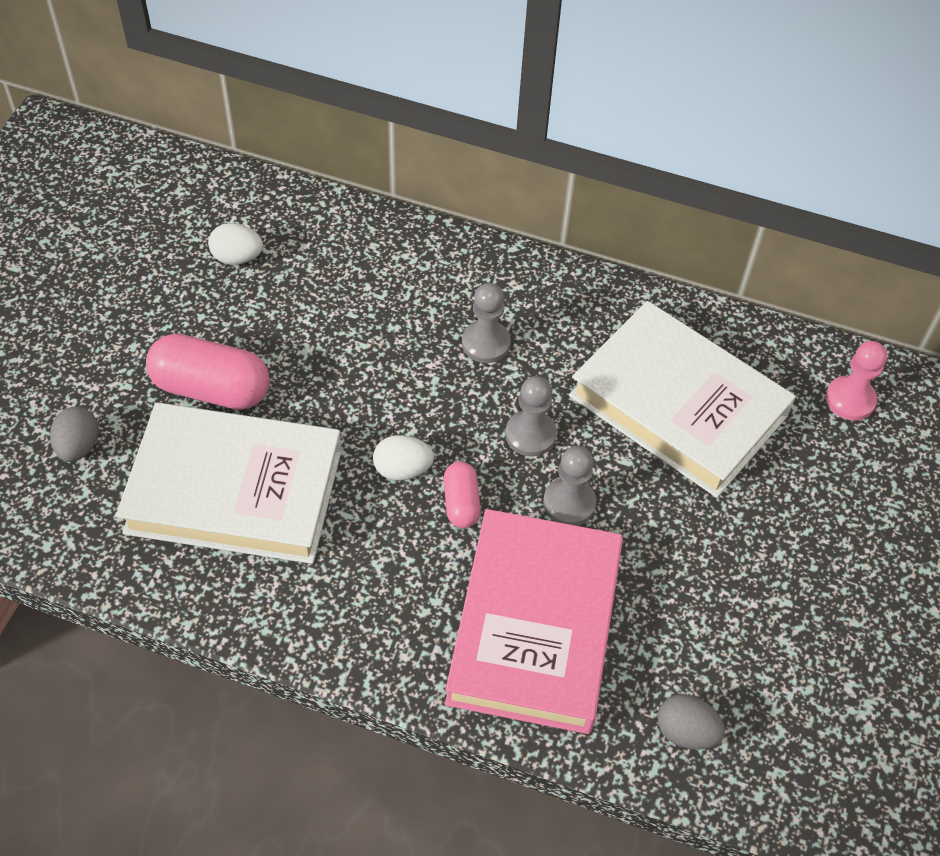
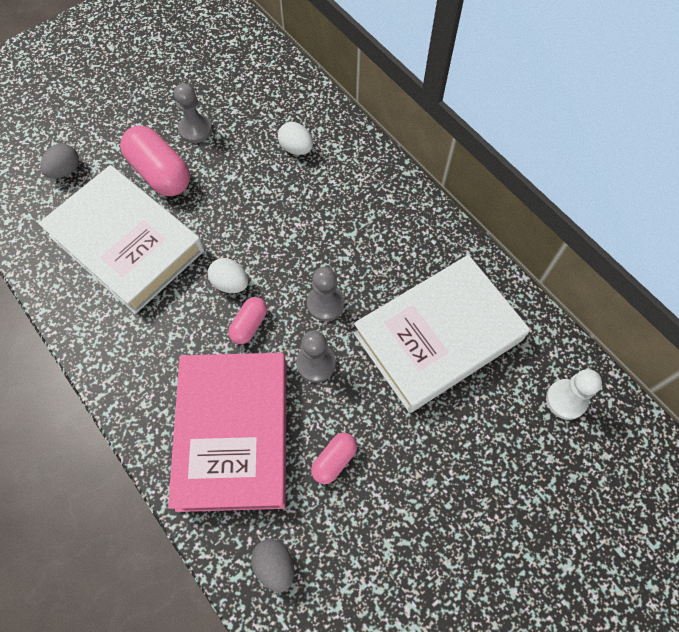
camera: 35 degrees right, 10 degrees up
(237, 257) = (234, 98): white egg -> white egg (296, 148)
(486, 343) = (342, 227): grey pawn -> grey pawn (195, 130)
(535, 626) = (234, 433): pink book -> pink book turned 45 degrees counterclockwise
(666, 591) = (334, 460): none -> pink capsule
(678, 405) = (438, 337): white book -> white book turned 75 degrees clockwise
(850, 399) = (566, 400): pink pawn -> white pawn

